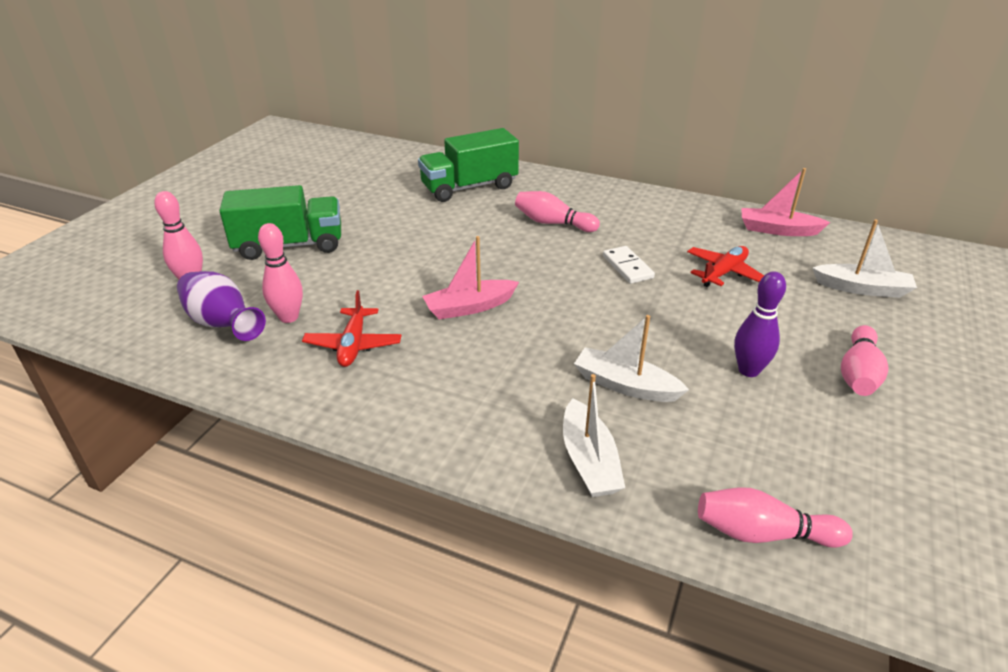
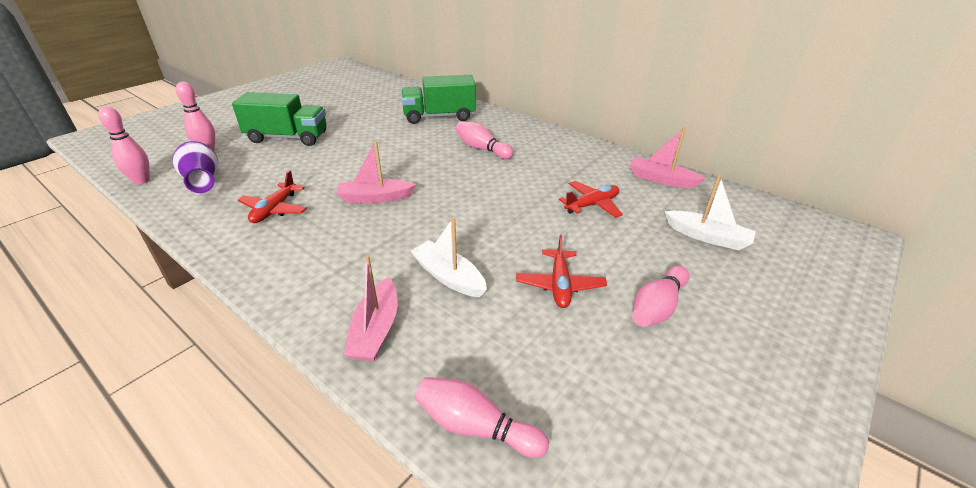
camera: 15 degrees right, 0 degrees up
(289, 317) = (248, 184): pink bowling pin -> pink bowling pin (141, 181)
(589, 460) = (376, 329): white boat -> pink boat
(627, 267) = (516, 188): white domino -> none
(748, 370) = (559, 285): purple bowling pin -> red plane

